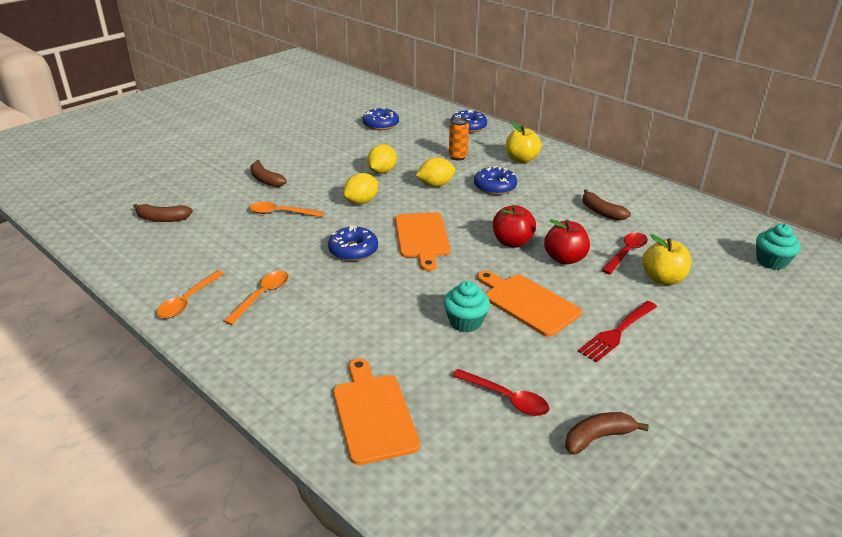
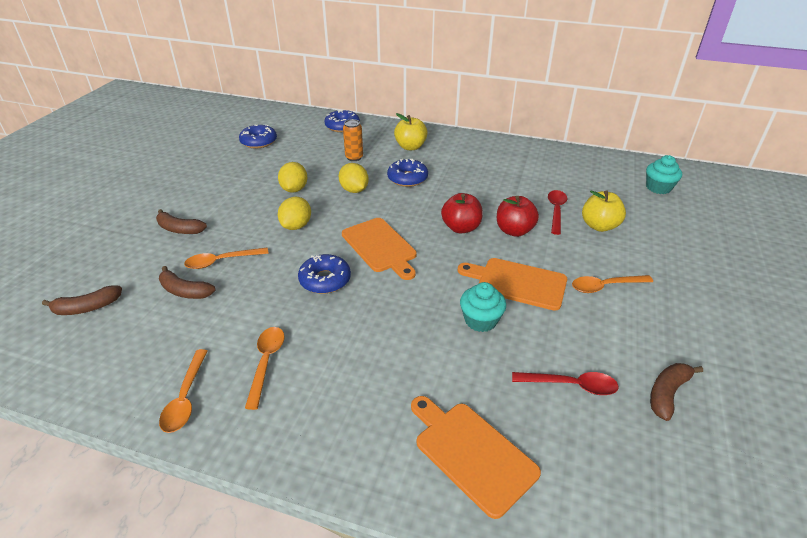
camera: 25 degrees left, 5 degrees up
(435, 185) = (354, 190): yellow lemon -> yellow lemon turned 75 degrees counterclockwise
(601, 212) = (509, 179): brown banana -> brown banana (185, 291)
(617, 332) = (605, 286): red fork -> orange spoon

